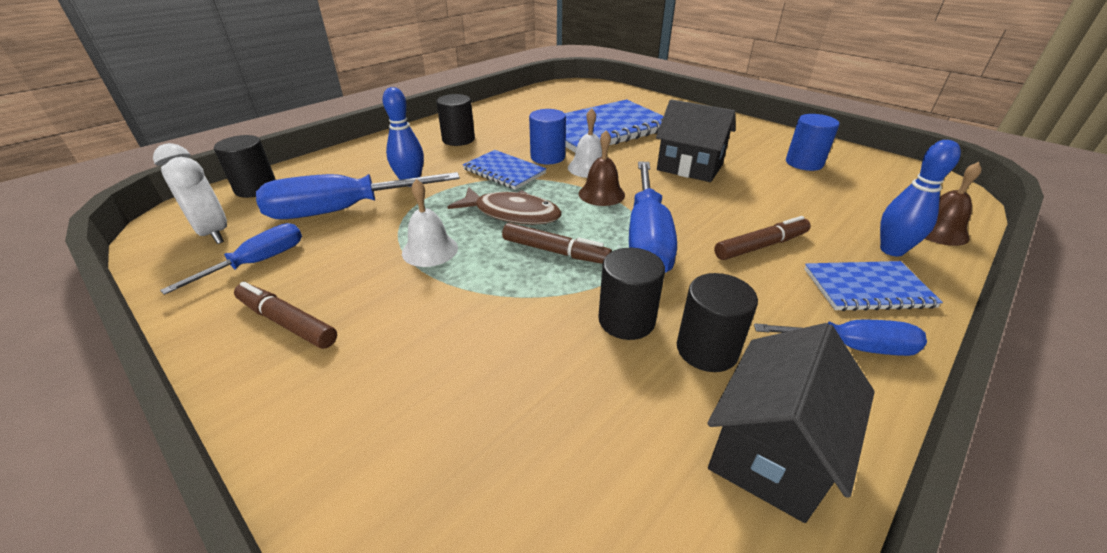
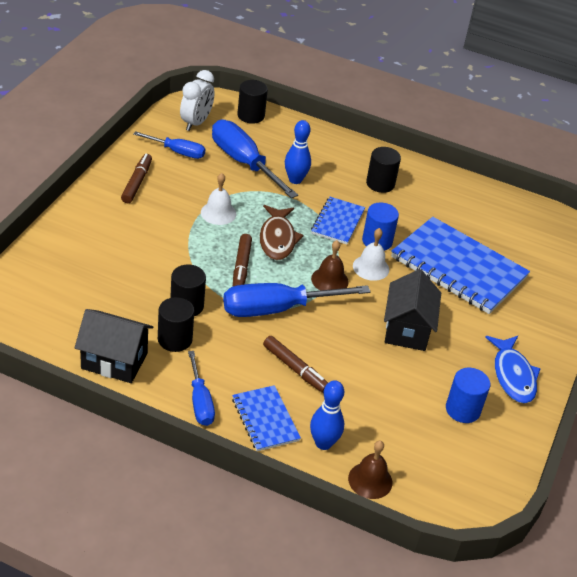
camera: 65 degrees right, 5 degrees up
(751, 135) = (513, 375): none -> blue fish

